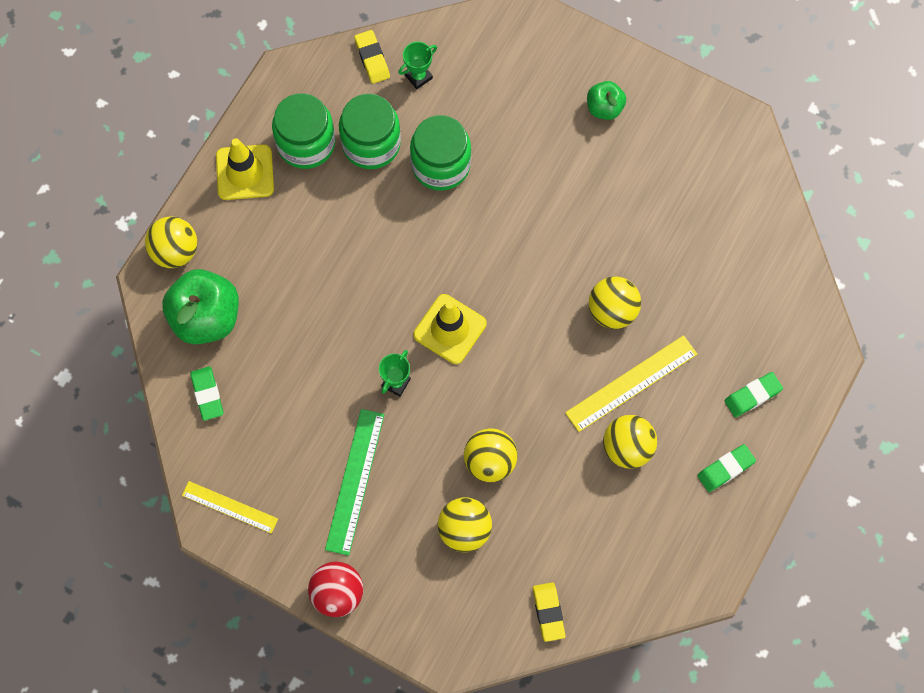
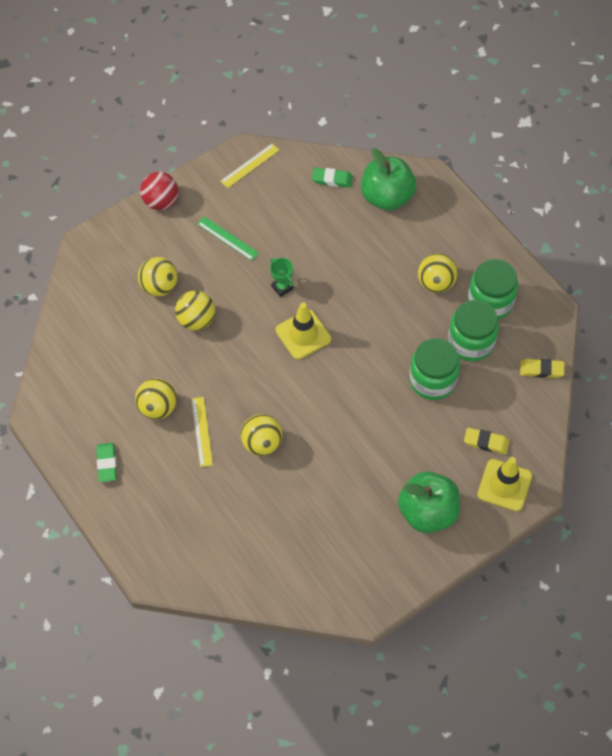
camera: 115 degrees right, 10 degrees down
(175, 251) = (444, 196): yellow ball -> yellow ball (436, 283)
(245, 172) = (484, 256): yellow traffic cone -> yellow traffic cone (504, 485)
(355, 481) = (227, 238): green ruler -> green ruler, size x0.66
(418, 76) = (512, 394): green trophy -> none
(548, 612) = (77, 312): yellow eraser -> yellow eraser (486, 442)
(604, 108) = (427, 512): green apple -> green apple, size x1.84
(631, 383) = (202, 431): yellow ruler -> yellow ruler, size x0.66
(752, 396) = (148, 507): green eraser -> none

